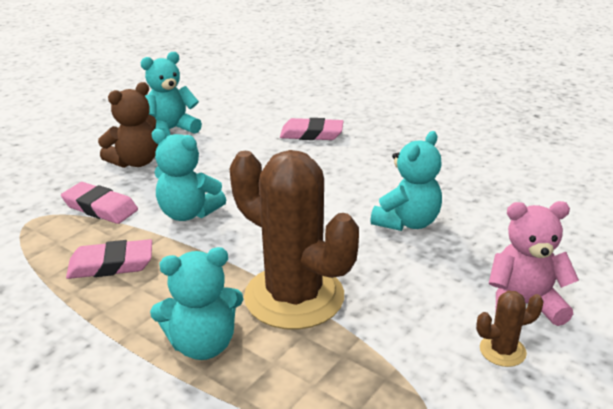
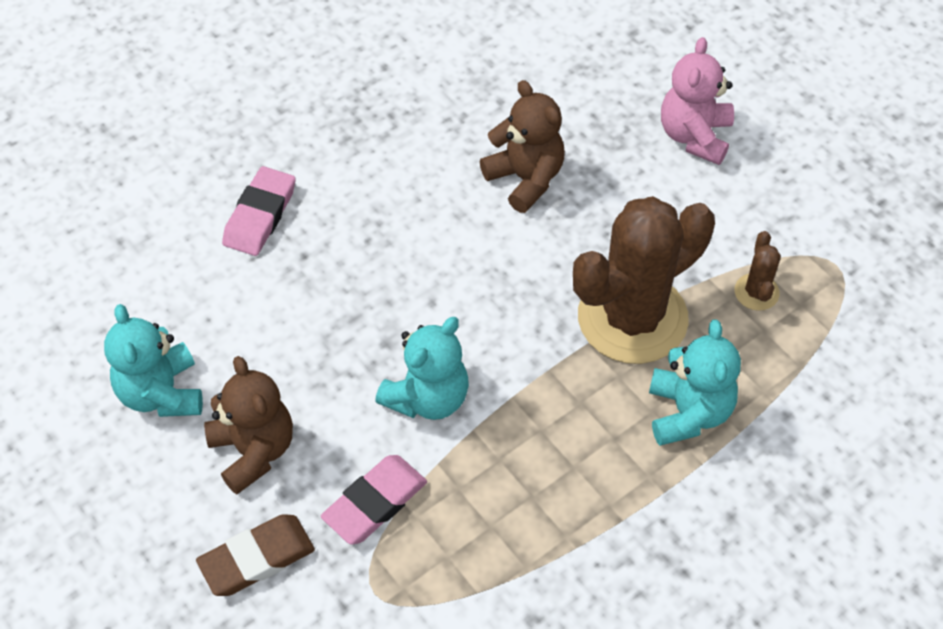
camera: 75 degrees left, 25 degrees up
(59, 176) = (257, 558): none -> brown eraser
(111, 264) = (519, 493): pink eraser -> none
(407, 222) = (525, 179): turquoise teddy bear -> brown teddy bear
(502, 351) = (751, 177): brown cactus -> brown cactus (756, 292)

